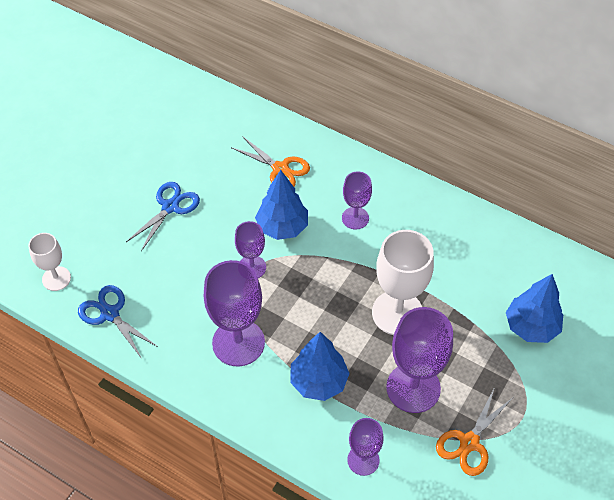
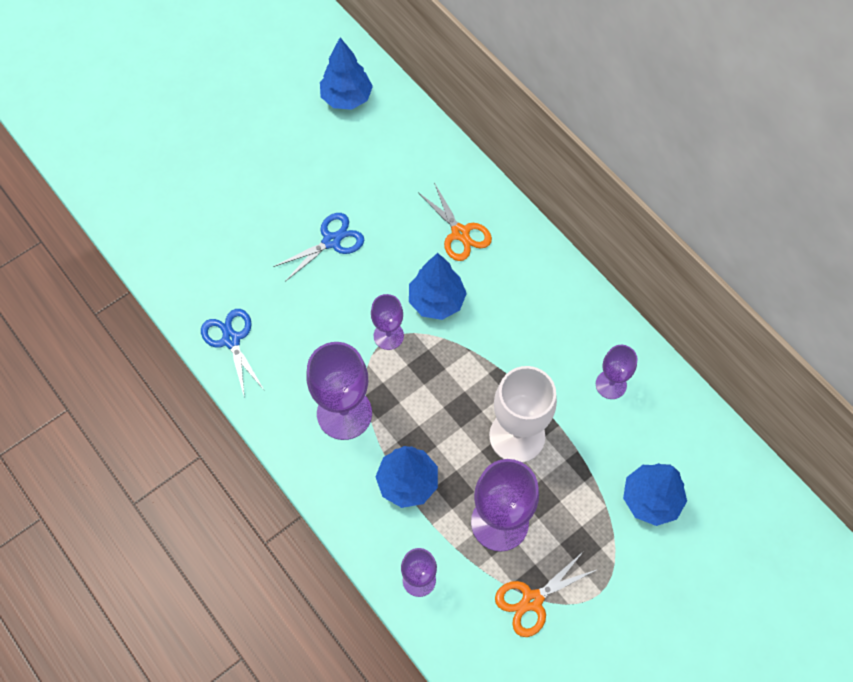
camera: 20 degrees right, 10 degrees up
(56, 278) = (193, 284): white goblet -> none
(138, 93) = (346, 98): none -> blue tree
(355, 218) = (516, 315): purple goblet -> purple goblet (611, 384)

